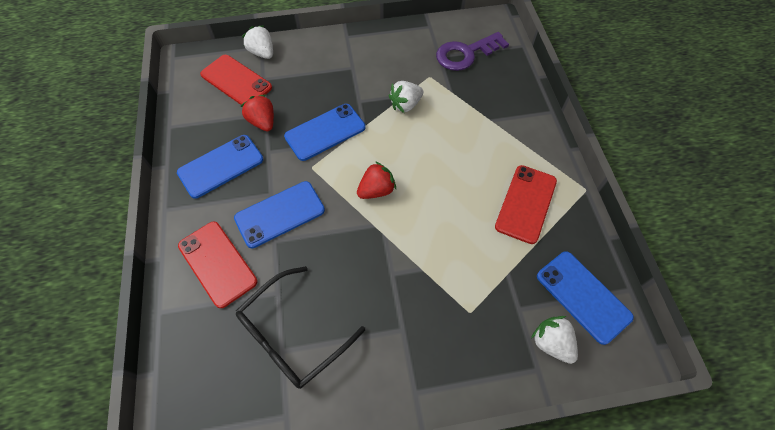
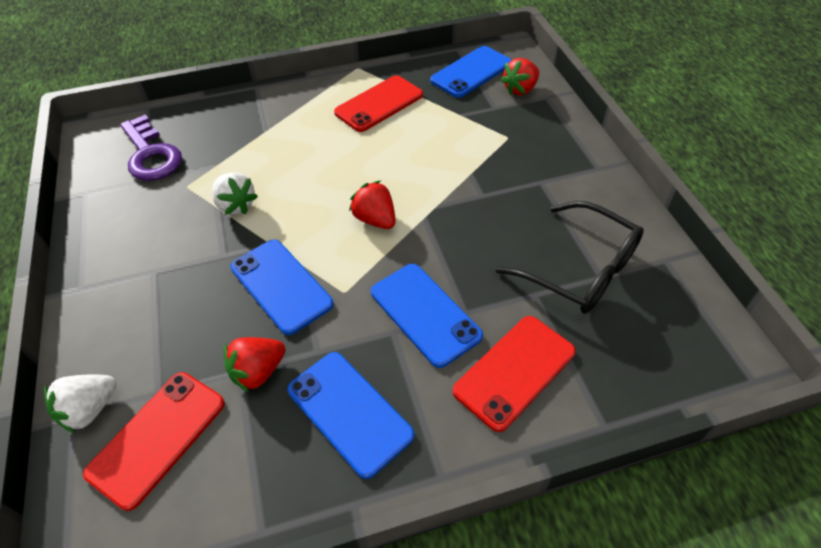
camera: 95 degrees left, 10 degrees down
(526, 203) = (379, 104): red phone -> red phone turned 60 degrees counterclockwise
(551, 343) = (520, 89): white strawberry -> red strawberry

